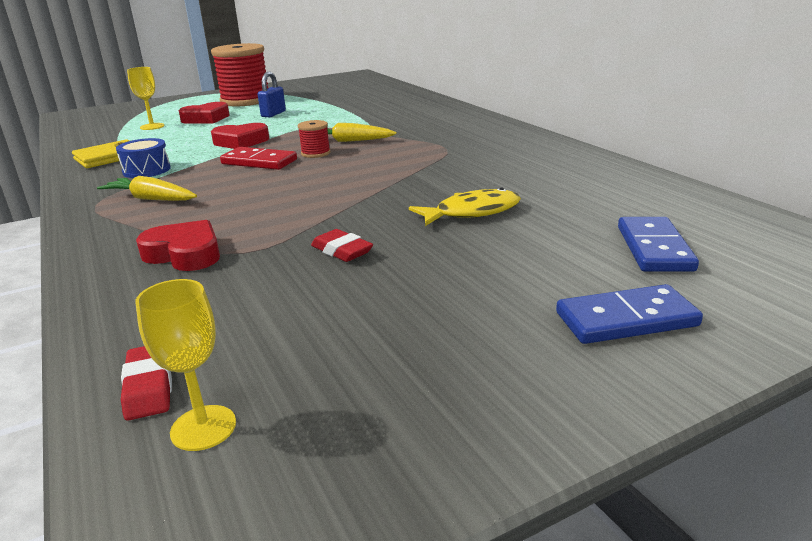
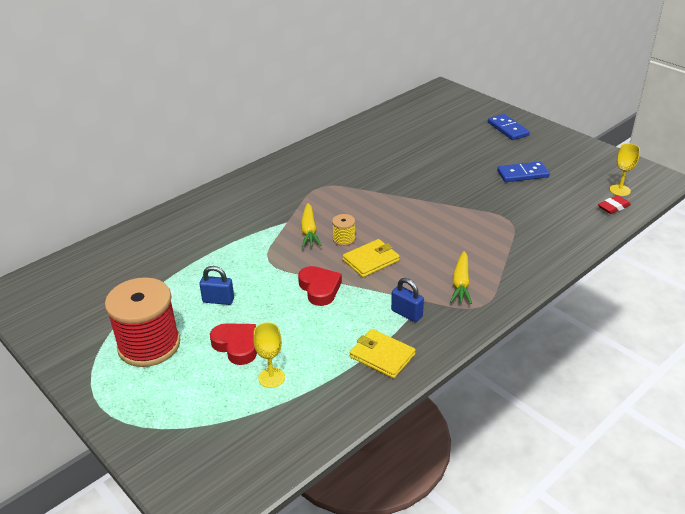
camera: 105 degrees left, 10 degrees up
(146, 170) = (406, 314): blue drum -> blue padlock
(184, 254) = (522, 238): red heart -> none
(259, 162) = (371, 260): red domino -> yellow wallet
(315, 153) = (344, 239): red spool -> yellow spool
(342, 251) = (492, 192): red eraser -> none
(472, 212) = (429, 165): yellow fish -> none
(654, 248) = (448, 123): blue domino -> blue domino (522, 174)

